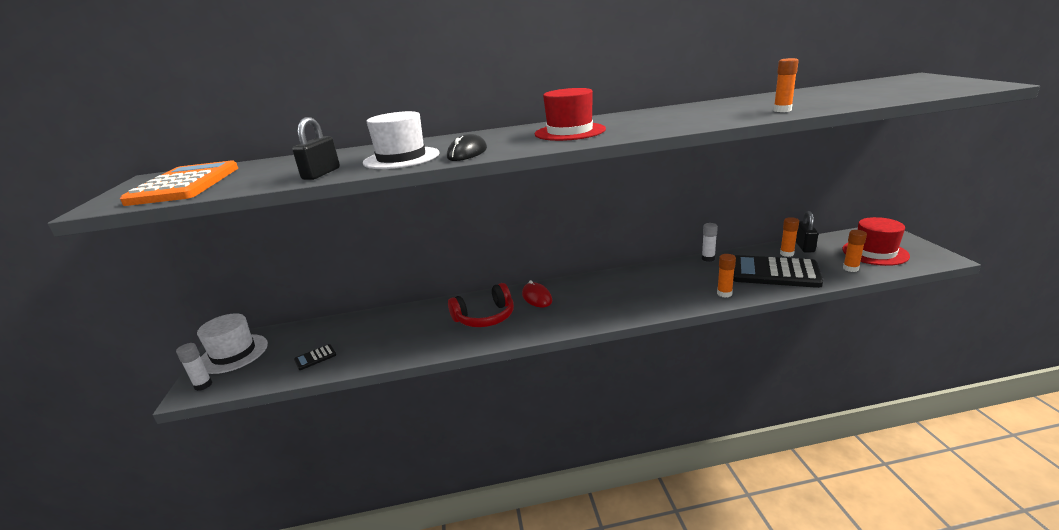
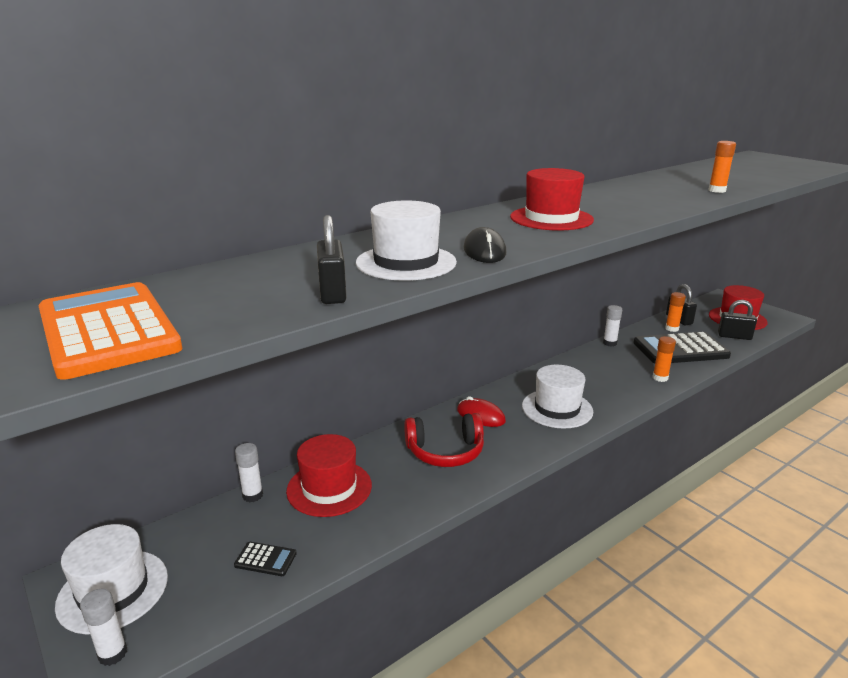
camera: 30 degrees left, 0 degrees up
(315, 357) = (265, 559): black calculator -> black calculator turned 105 degrees counterclockwise
(345, 319) = (252, 495): none -> white glue stick
(390, 324) = (329, 488): none -> red hat
(485, 317) = (445, 452): red headphones -> red headphones turned 45 degrees clockwise
(602, 302) = (557, 408): none -> white hat
(850, 268) = (734, 336): orange glue stick -> black padlock

